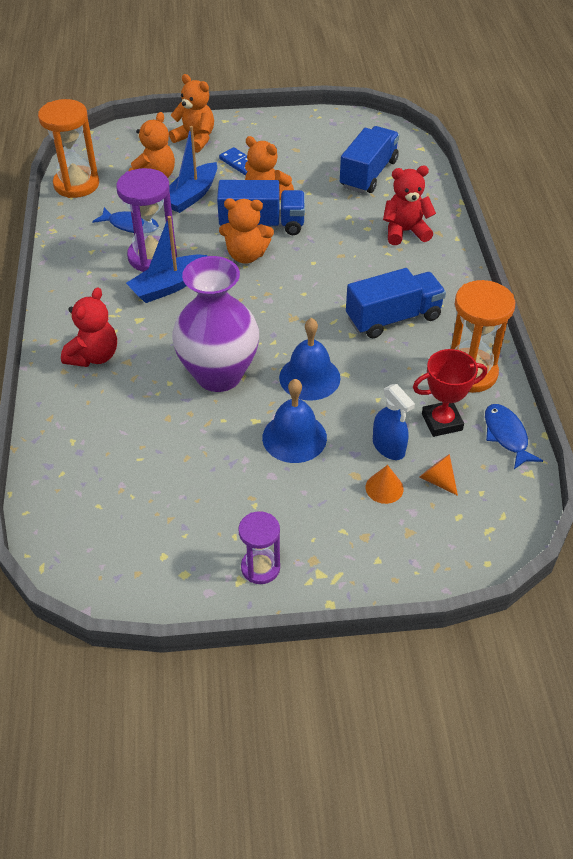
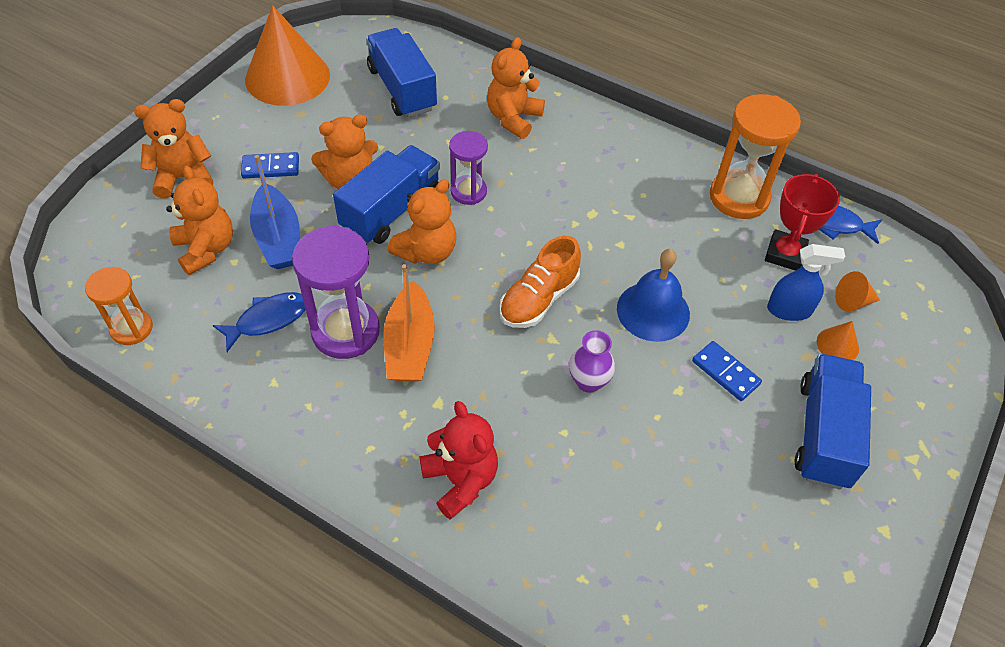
camera: 55 degrees left, 5 degrees up
(76, 184) = (131, 328): orange hourglass -> orange hourglass, size x0.60
(168, 286) = (410, 345): blue boat -> orange boat
(219, 375) = (588, 382): purple vase -> purple vase, size x0.43
(260, 567) = (878, 503): purple hourglass -> purple hourglass (468, 191)
(261, 320) = (538, 299): none -> orange shoe
(294, 437) = (725, 372): blue bell -> blue domino
(319, 128) = (287, 77): none -> orange cone
(393, 318) = (624, 201): blue truck -> blue truck (823, 434)
(405, 231) = (513, 118): red teddy bear -> orange teddy bear

